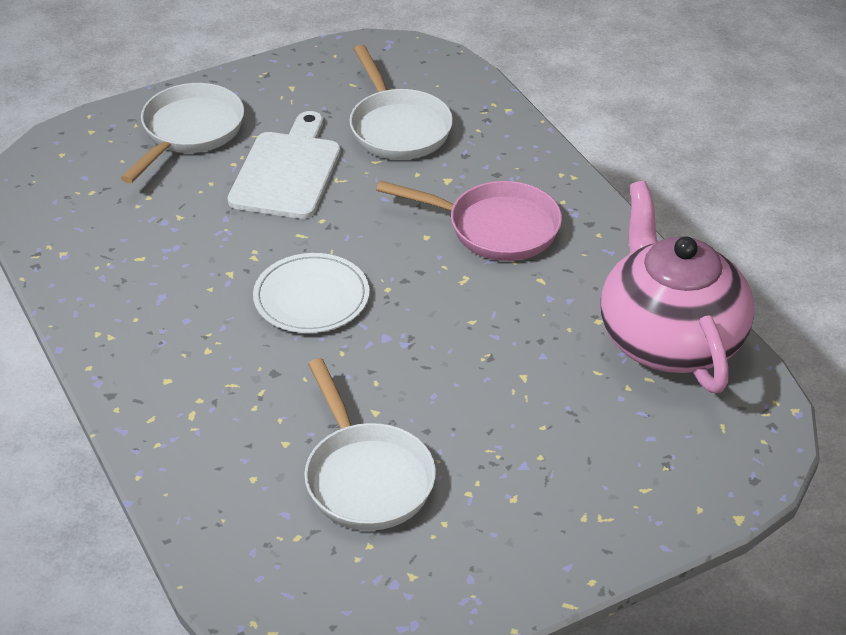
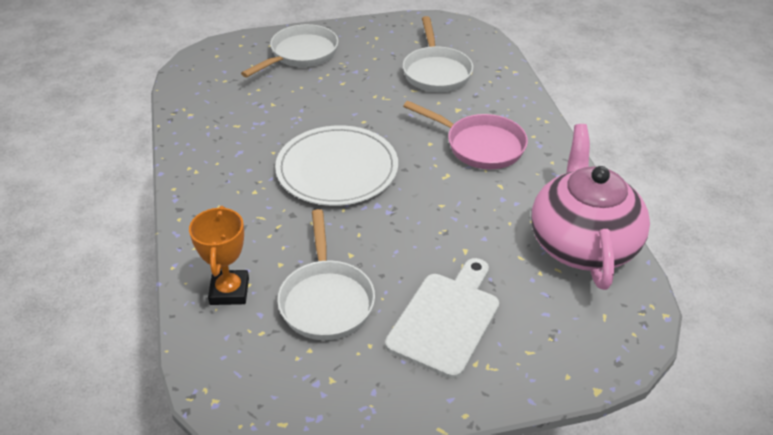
camera: 15 degrees right, 0 degrees up
(231, 492) = (229, 291): none -> orange trophy
(287, 171) = (353, 87): white cutting board -> white cutting board (446, 319)
(311, 297) = (337, 169): white plate -> white plate, size x1.50

